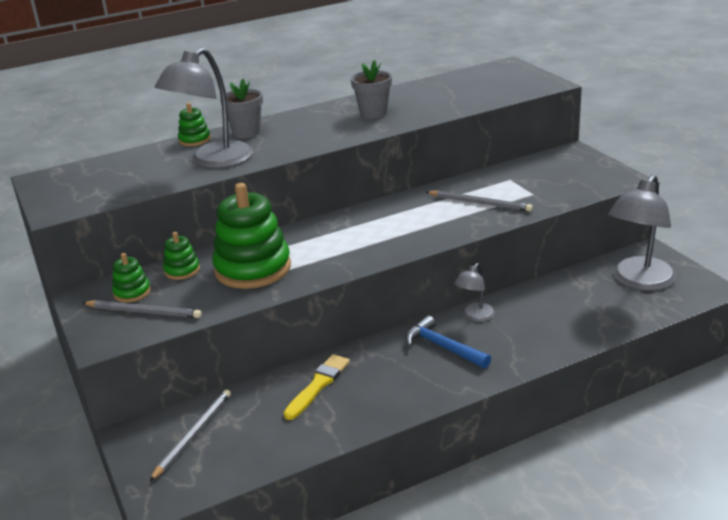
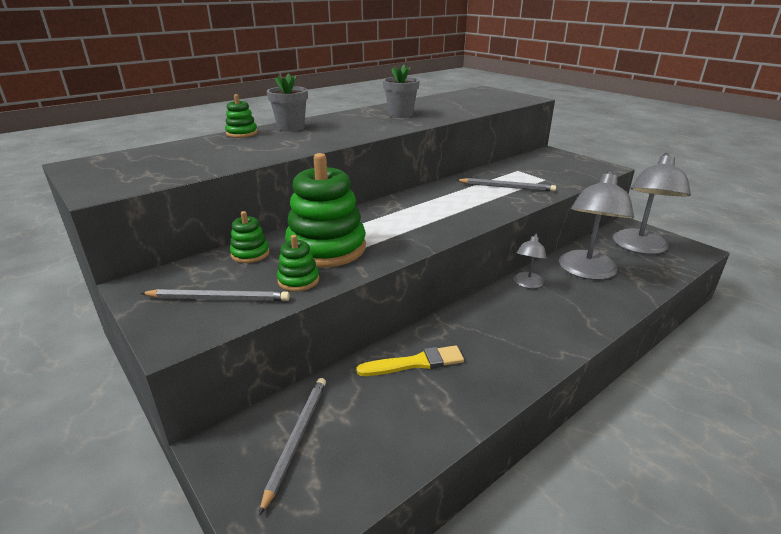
camera: 15 degrees left, 0 degrees up
(132, 292) = (199, 279): green stacking toy -> green stacking toy (298, 280)
(212, 161) = (268, 147): grey lamp -> grey lamp (586, 272)
(318, 385) = (415, 363): yellow brush -> yellow brush turned 60 degrees clockwise
(443, 347) = (516, 314): blue hammer -> none

